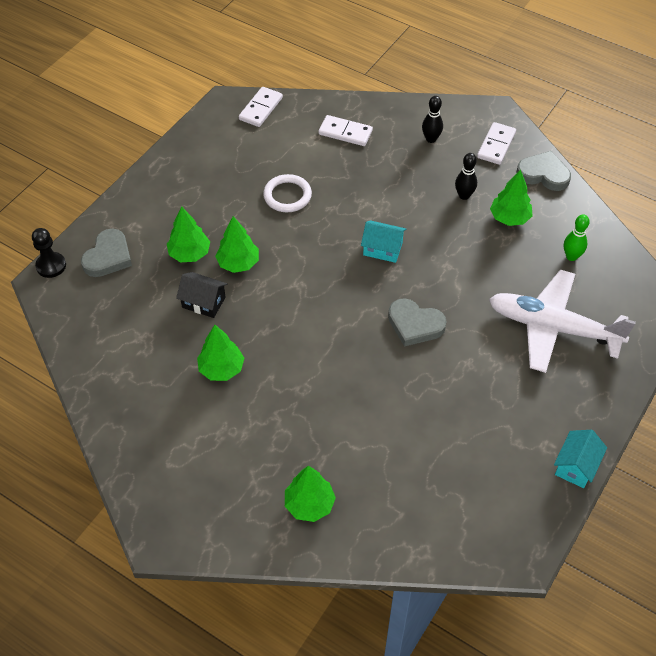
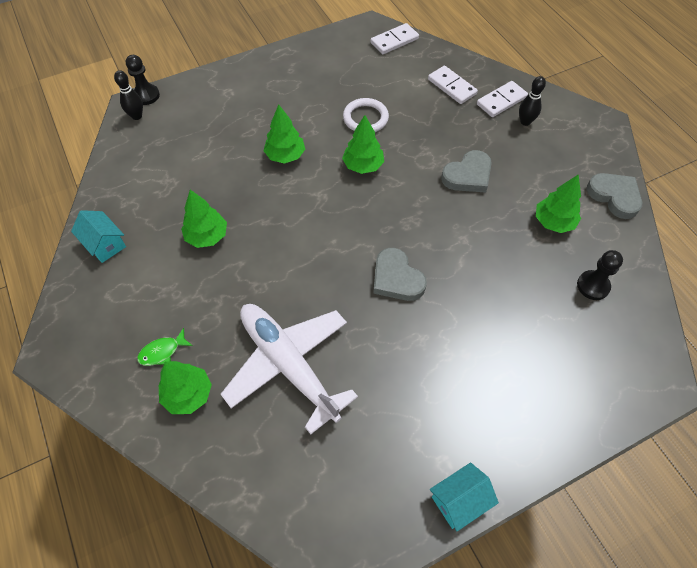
camera: 30 degrees right, 5 degrees up
(108, 257) = (191, 107): grey heart -> grey heart (468, 175)
(190, 254) = (253, 131): green tree -> green tree (363, 166)
(203, 302) = (234, 175): black house -> none
(259, 483) = (162, 352): none -> green fish
(382, 249) = (415, 198): turquoise house -> turquoise house (104, 244)
(464, 195) = (522, 183): black bowling pin -> black bowling pin (137, 116)
(496, 145) = (584, 151): white domino -> white domino (501, 101)
(553, 328) = (528, 346): white plane -> white plane (289, 365)
(571, 256) = (593, 286): green bowling pin -> black pawn

